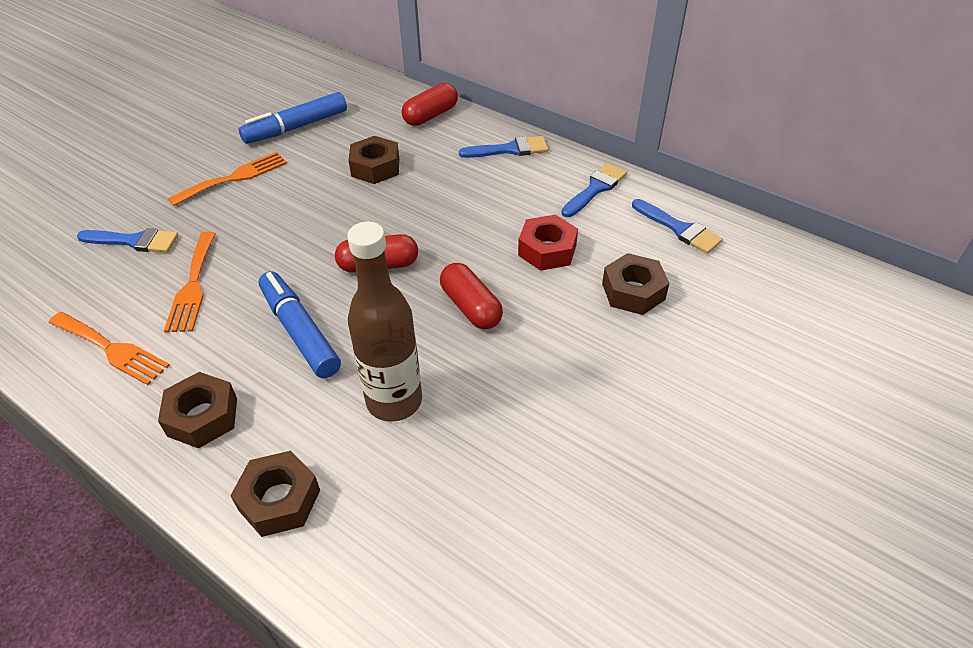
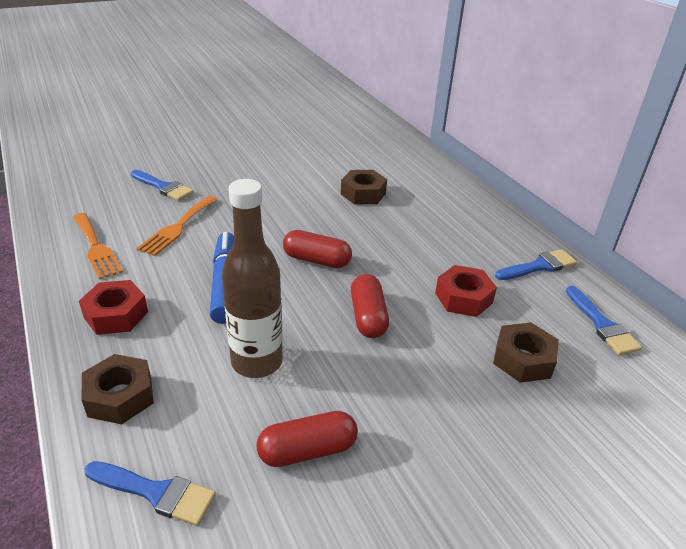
camera: 25 degrees right, 10 degrees down
(202, 417) = (116, 314): brown nut -> red nut
(234, 178) = (258, 170): orange fork -> none
(296, 127) = (324, 151): blue marker -> none
(431, 115) = (431, 172): red capsule -> red capsule (307, 450)
(509, 149) = (481, 214): blue brush -> blue brush (156, 492)

